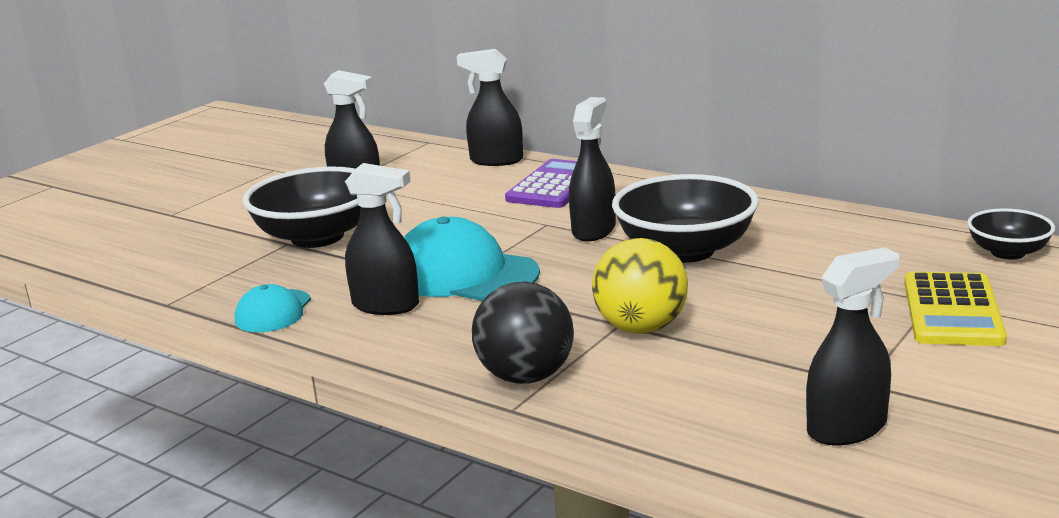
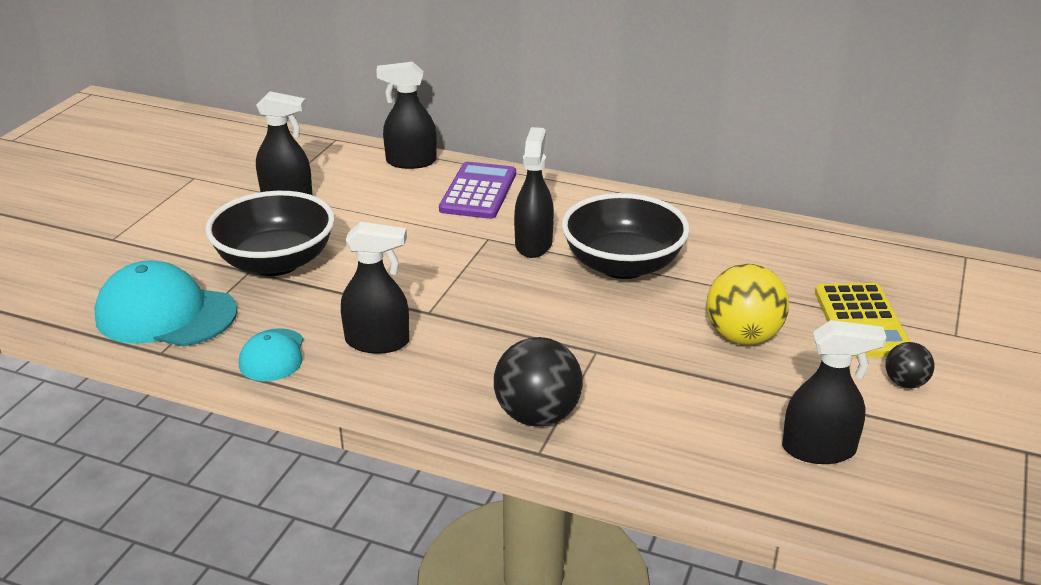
camera: 15 degrees left, 10 degrees up
(463, 274) = (435, 301): turquoise cap -> turquoise cap (165, 314)
(641, 328) = (616, 355): yellow ball -> yellow ball (743, 337)
(847, 428) = (819, 450): black spray bottle -> black spray bottle turned 45 degrees clockwise
(985, 371) = (905, 383): none -> black ball
(1008, 252) = (885, 256): black bowl -> none

